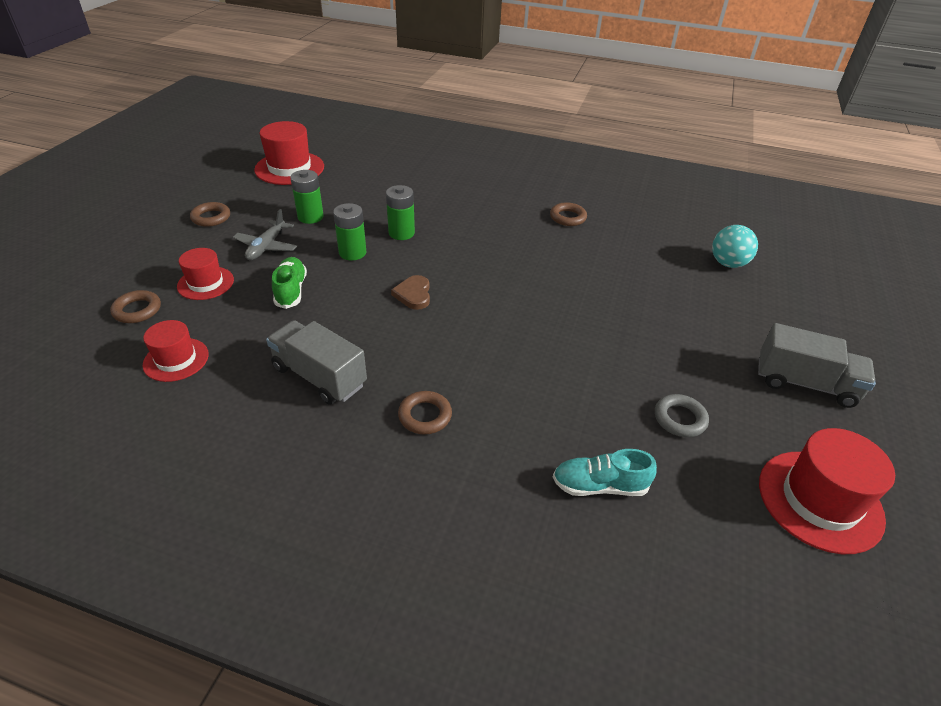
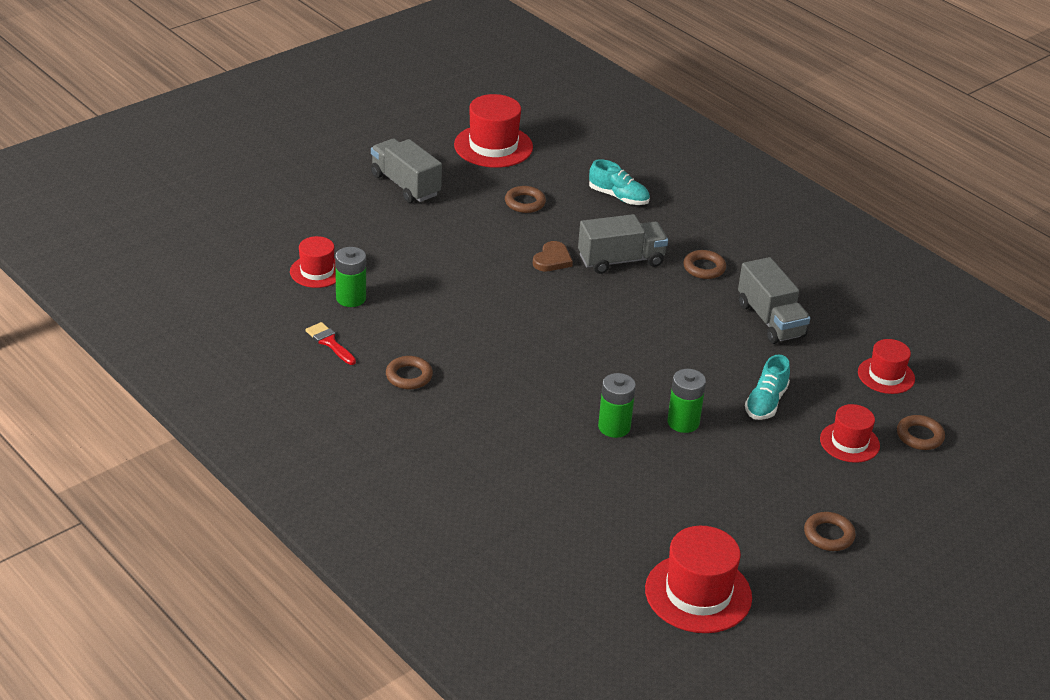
camera: 150 degrees left, 5 degrees down
(266, 247) = (773, 465): grey plane -> none
(291, 290) = (766, 402): green shoe -> turquoise shoe
(310, 217) = (707, 490): green battery -> green battery (351, 298)
(413, 294) = (649, 355): brown heart -> brown heart (552, 259)
(516, 385) = (621, 260): none -> grey truck
(643, 219) = (329, 342): none -> red brush
(680, 419) = (525, 203): grey ring -> brown ring
(728, 263) = (317, 271): turquoise ball -> red hat

